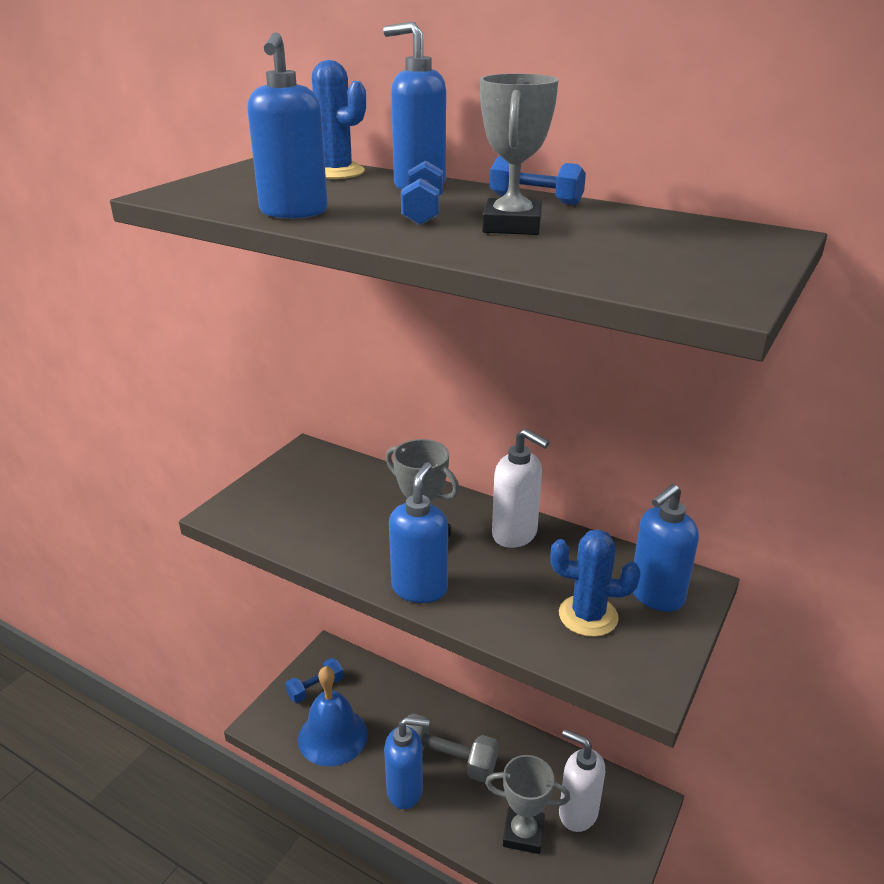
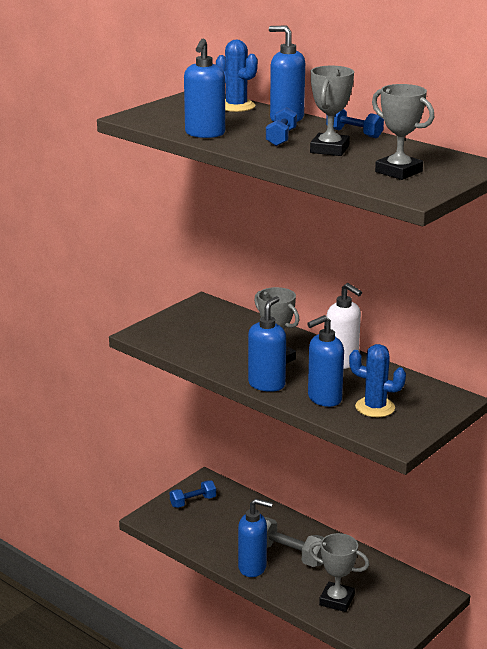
camera: 10 degrees right, 5 degrees down
(333, 736) = (202, 531): blue bell -> none
(577, 813) = (382, 594): white soap dispenser -> none
(654, 256) = (398, 172): none -> grey trophy
(656, 596) = (426, 402): blue soap dispenser -> blue soap dispenser (324, 398)

